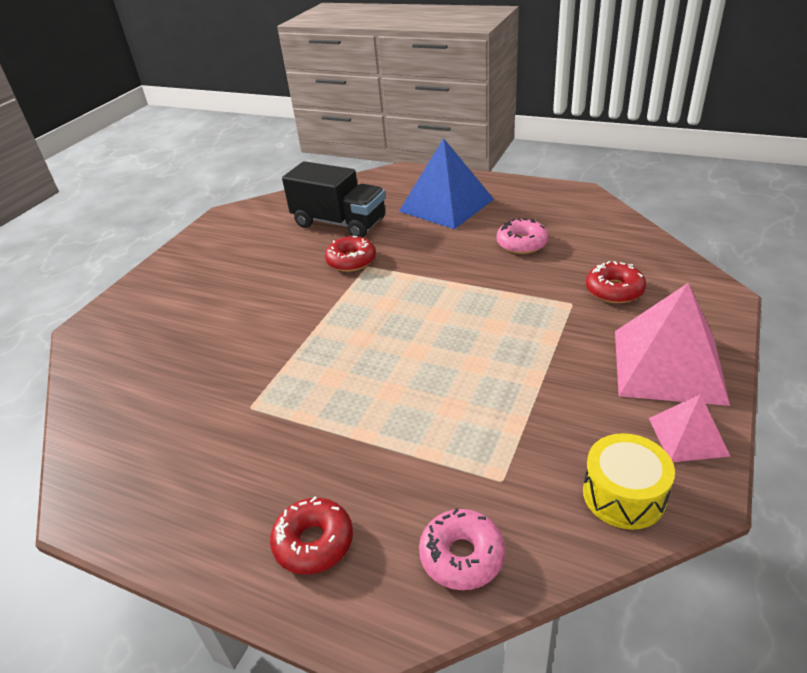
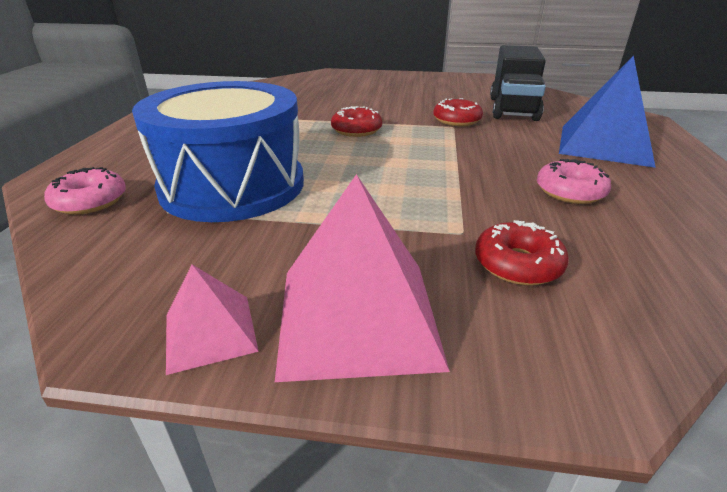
camera: 70 degrees right, 5 degrees down
(314, 542) = (129, 152): red donut -> red donut (356, 130)
(456, 430) = (233, 185): none -> blue drum
(623, 495) = (125, 280): yellow drum -> none

